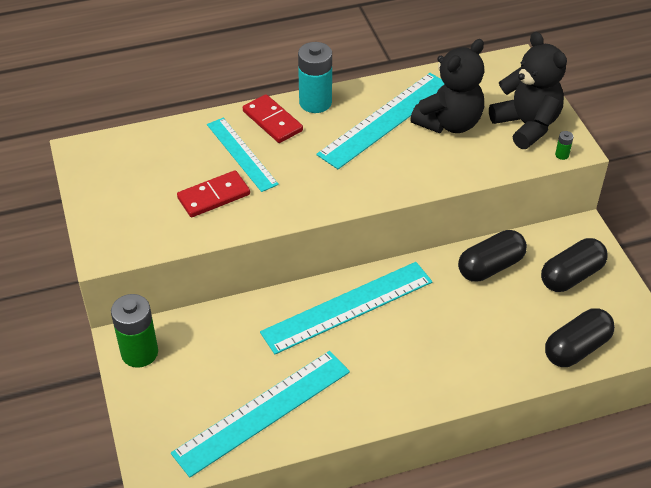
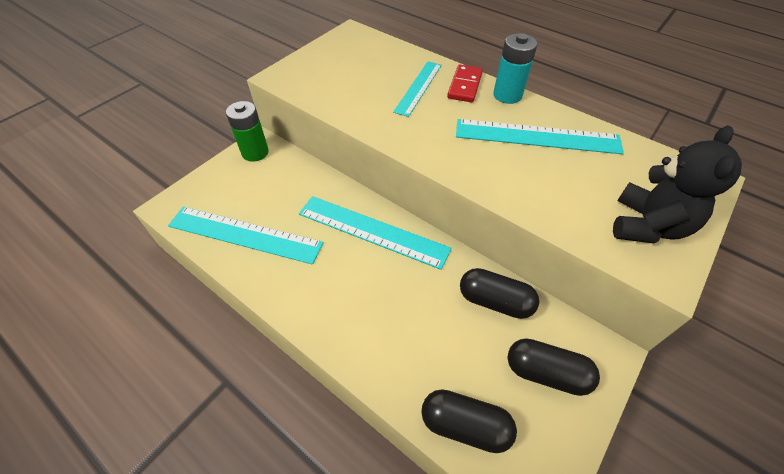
camera: 55 degrees right, 5 degrees up
(214, 196) = (367, 95): red domino -> none
(449, 123) = (581, 173): black teddy bear -> none
(562, 155) = (646, 272): green battery -> none

